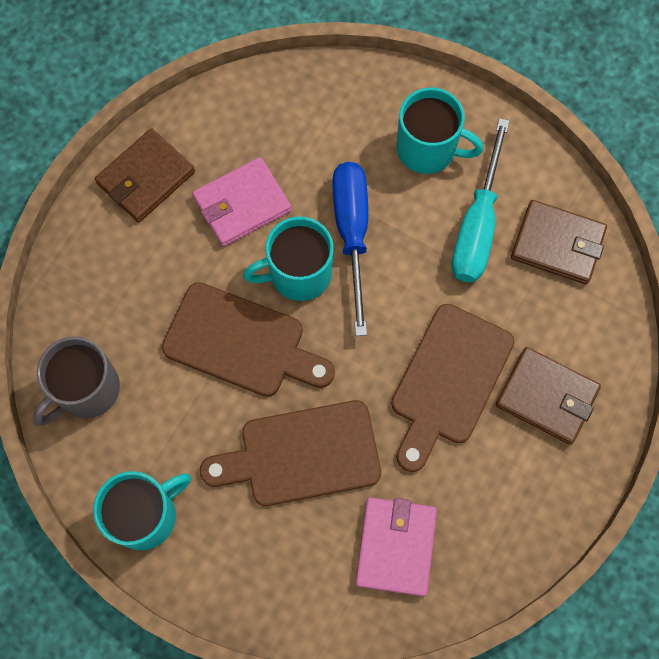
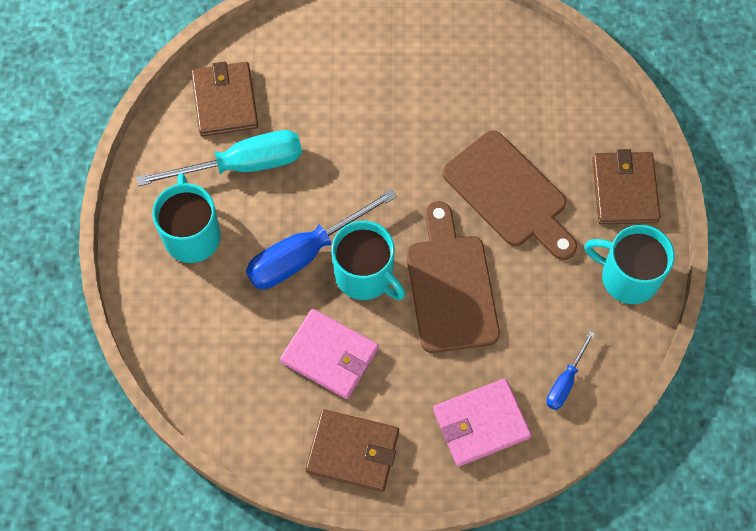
camera: 120 degrees left, 5 degrees down
(87, 390) = (565, 381): grey mug -> blue screwdriver
(395, 546) = (532, 98): pink wallet -> pink wallet (481, 424)
(449, 381) = (386, 123): brown cutting board -> none
(546, 397) = (357, 54): brown wallet -> brown wallet (624, 190)

